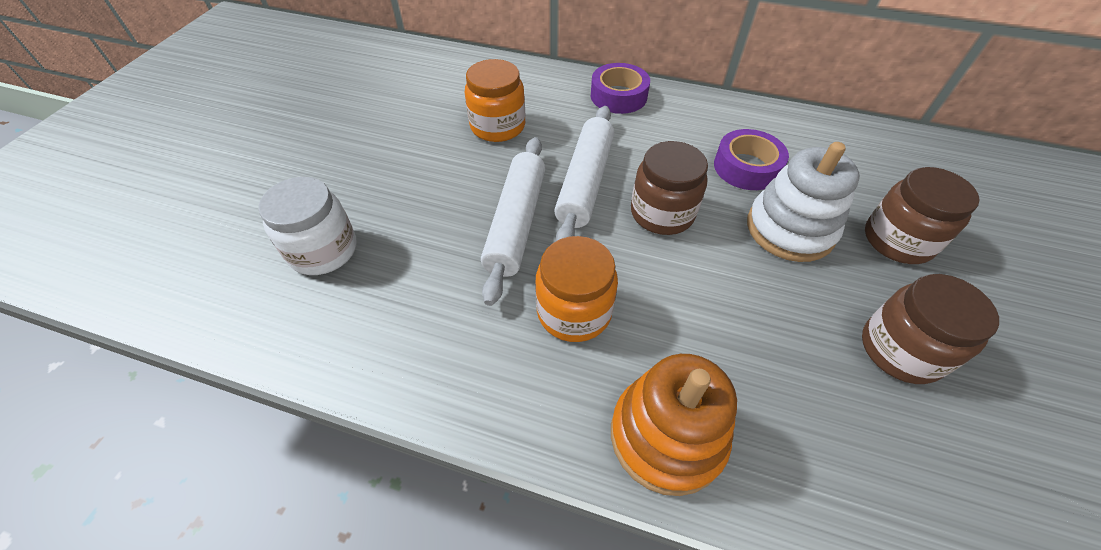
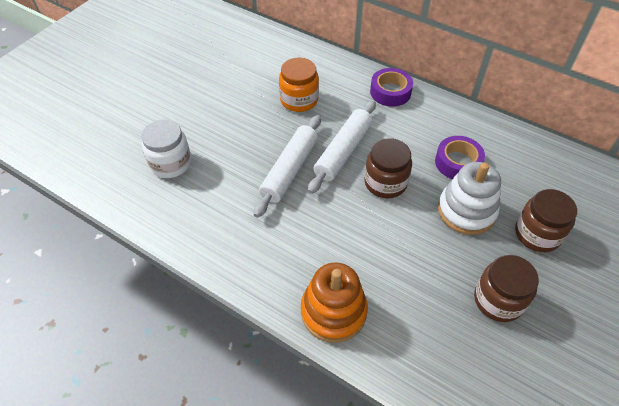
camera: 15 degrees right, 0 degrees up
(574, 311) = (306, 232): orange jar -> none

